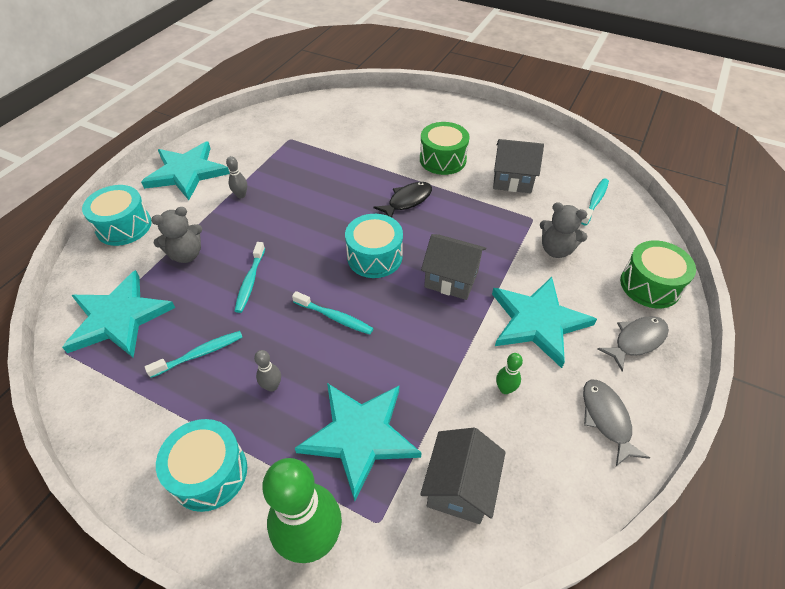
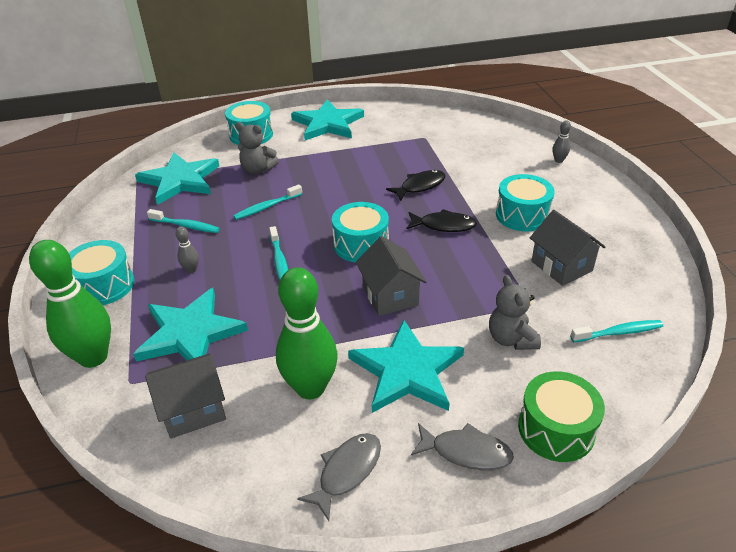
camera: 50 degrees right, 10 degrees down
(241, 195) = (338, 155): grey bowling pin -> grey bowling pin (558, 160)
(346, 181) = (420, 186): none -> black fish
(442, 159) = (522, 215): green drum -> turquoise drum
(505, 389) = (310, 388): green bowling pin -> green bowling pin, size x2.38

